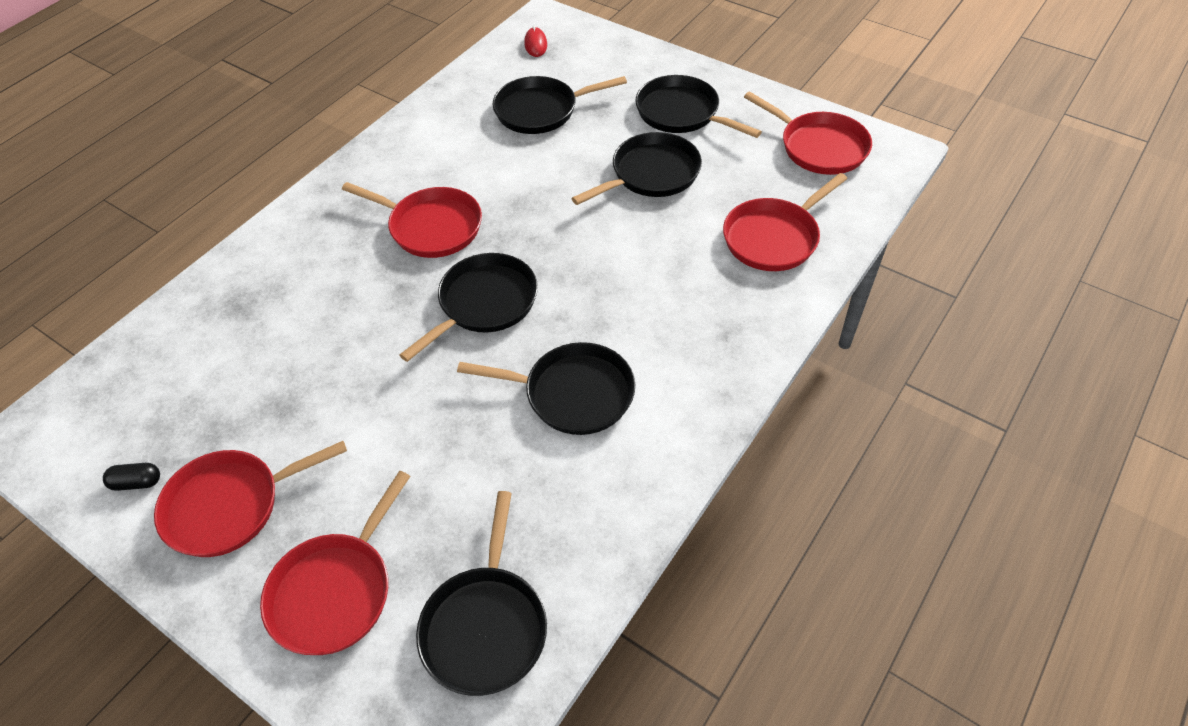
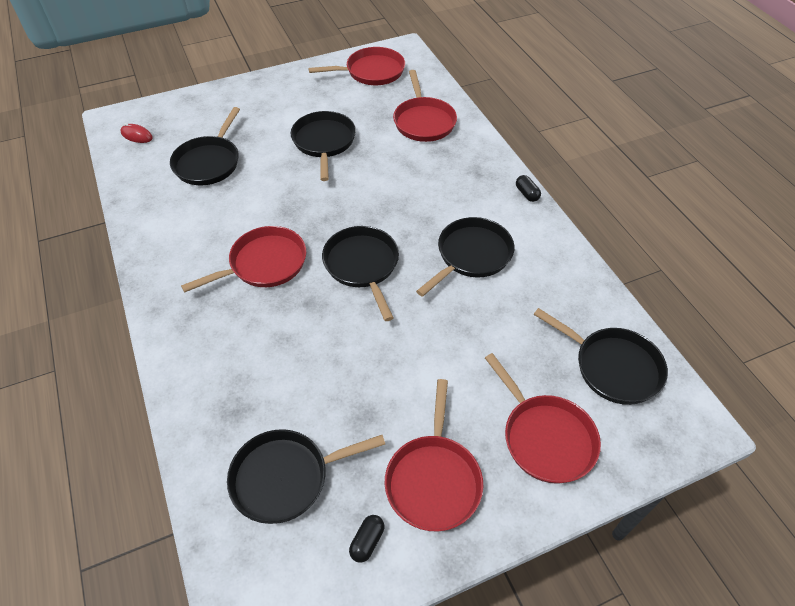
camera: 60 degrees left, 0 degrees up
(681, 113) = (285, 106): black pan -> black pan (286, 477)
(731, 402) = (527, 194): none -> black capsule

